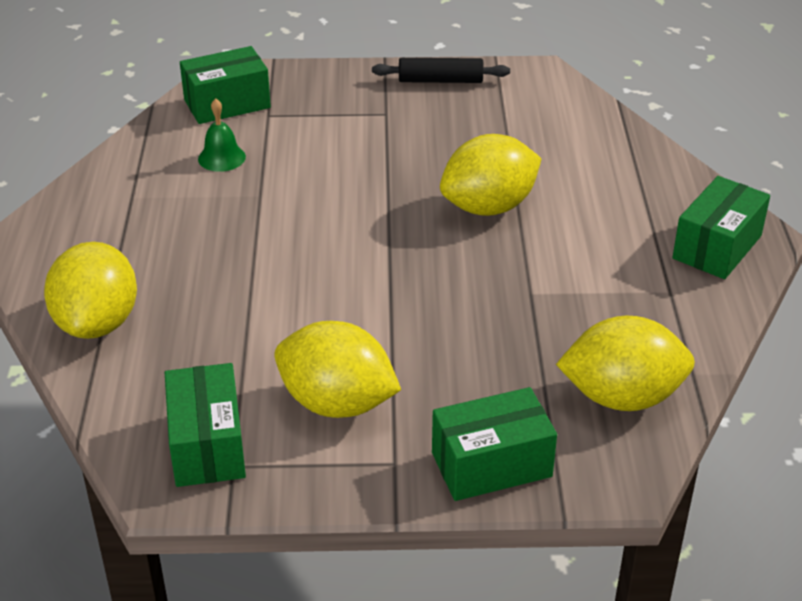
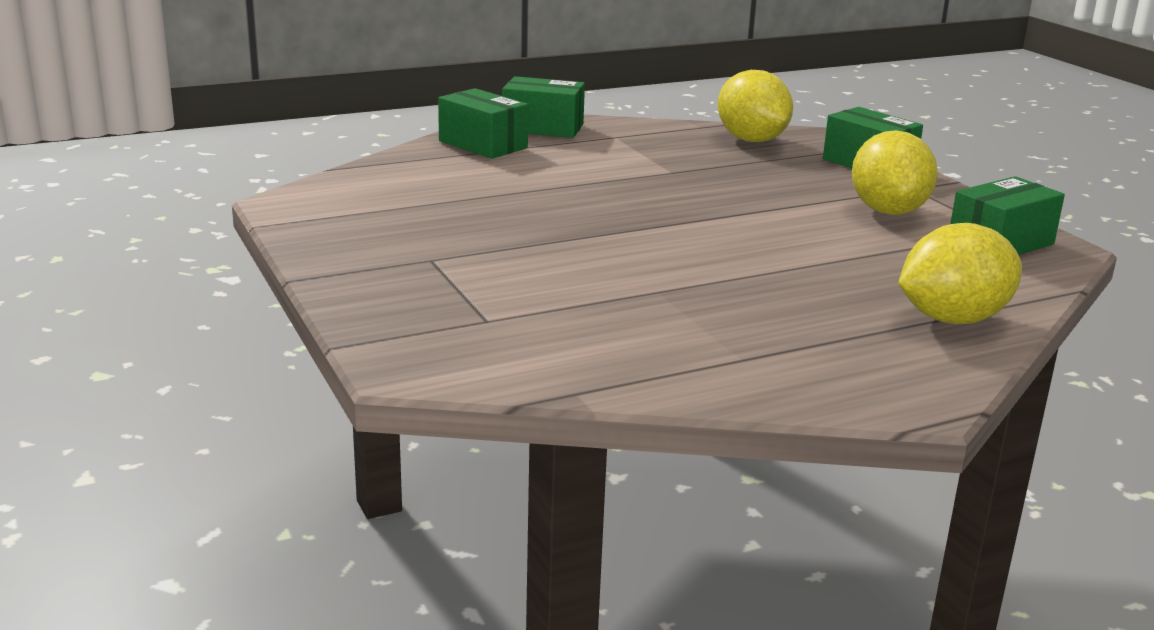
camera: 115 degrees left, 15 degrees down
(221, 158) = (608, 326): green bell -> none
(227, 104) = (481, 350): green box -> green box (483, 144)
(440, 80) = (334, 243): black rolling pin -> none
(489, 207) = (567, 196): yellow lemon -> none

